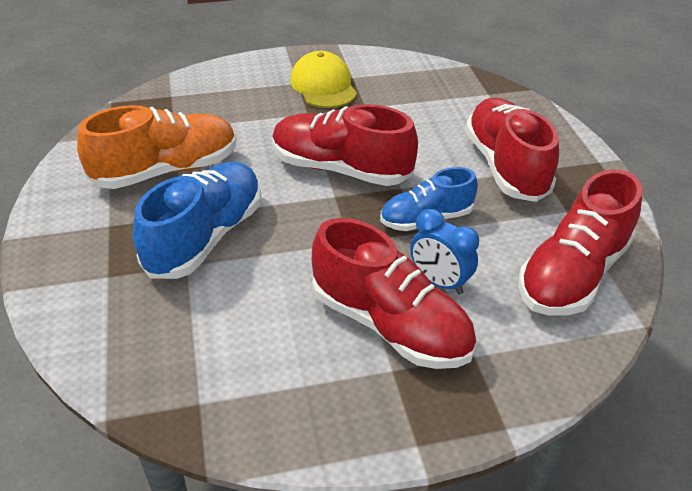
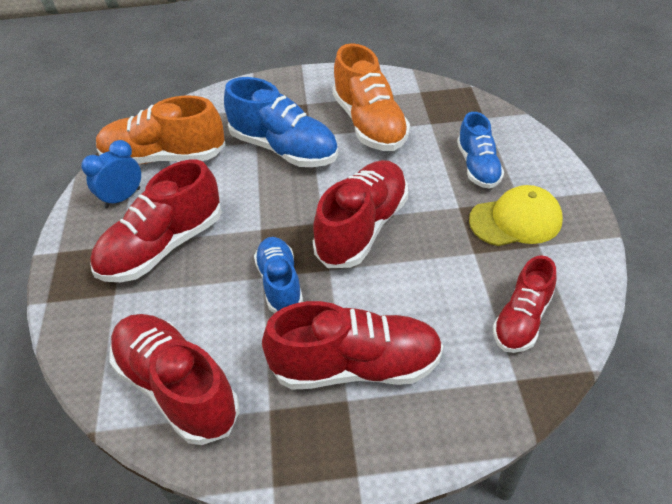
camera: 100 degrees right, 5 degrees up
(210, 362) = (164, 157): none -> orange shoe
(250, 101) = (478, 166): none -> blue shoe
(432, 88) = (522, 319): none -> red shoe
(439, 282) = (197, 282): blue clock -> blue clock (122, 198)

